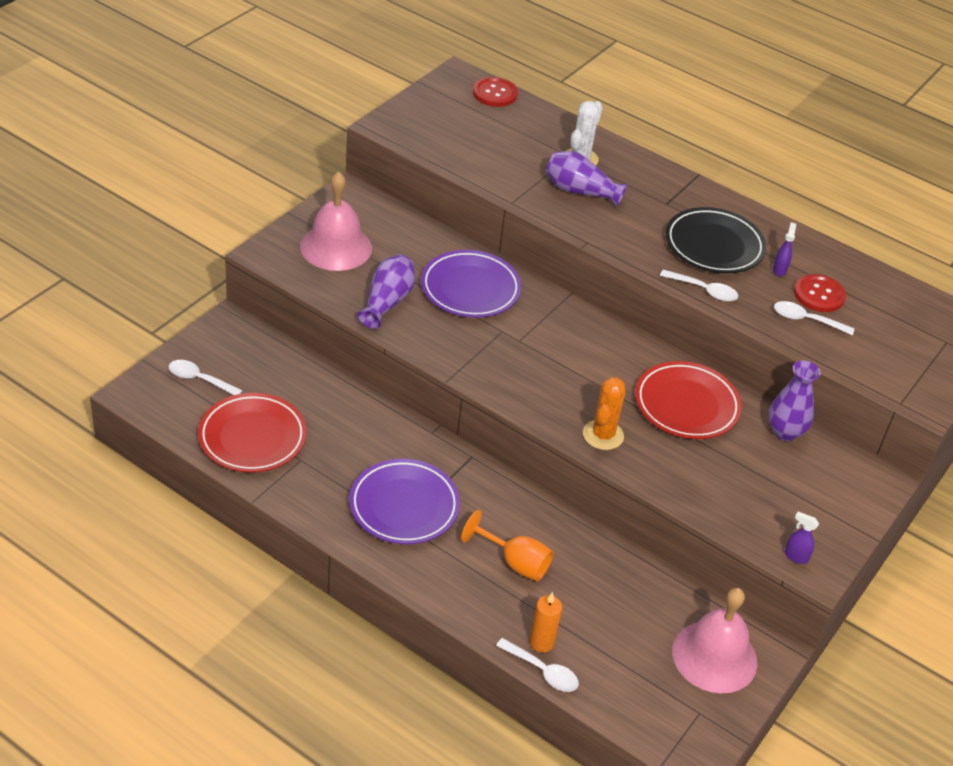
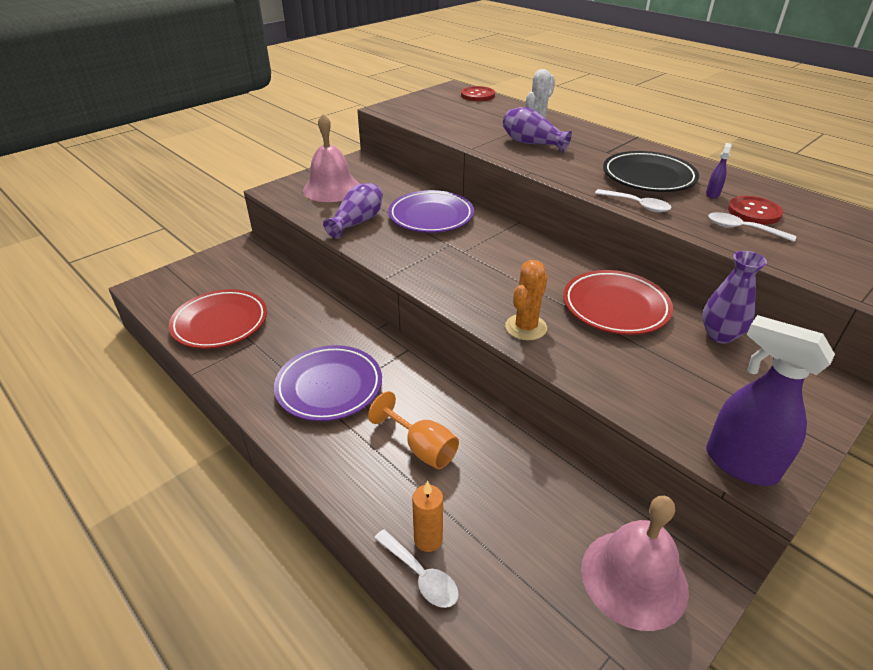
camera: 15 degrees right, 5 degrees down
(199, 379) = (200, 280): white spoon -> none
(795, 556) = (739, 464): purple spray bottle -> purple spray bottle, size x2.33

